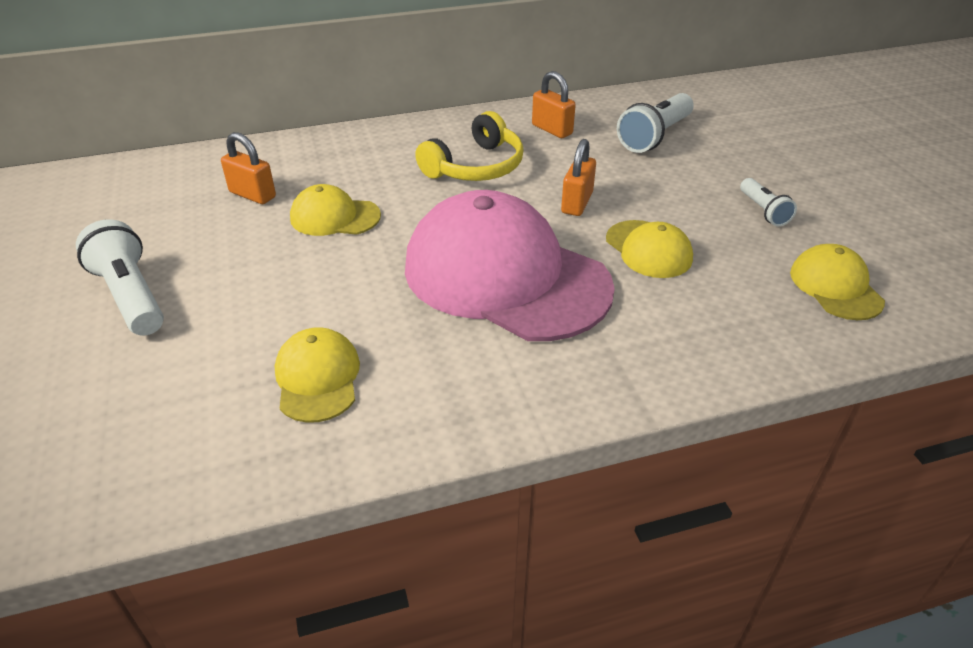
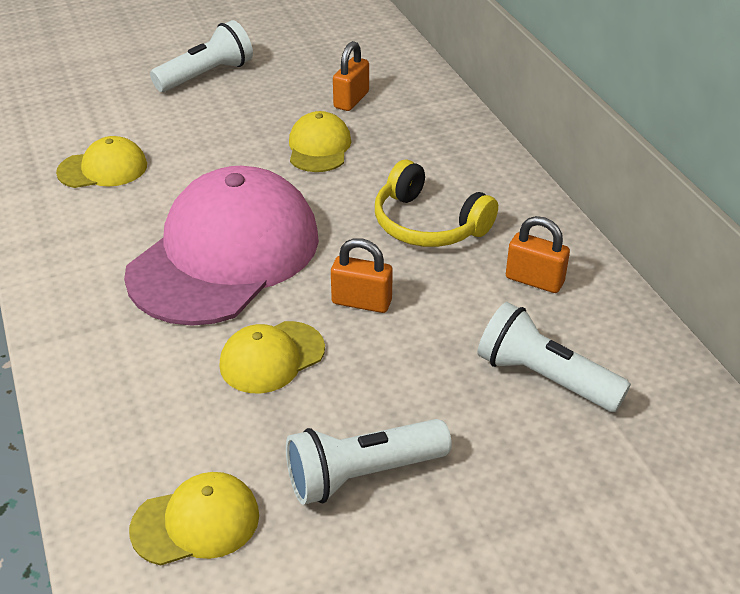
camera: 85 degrees right, 0 degrees up
(552, 129) = (534, 280): orange padlock -> orange padlock turned 75 degrees clockwise
(763, 211) = (362, 474): white flashlight -> white flashlight, size x1.73

